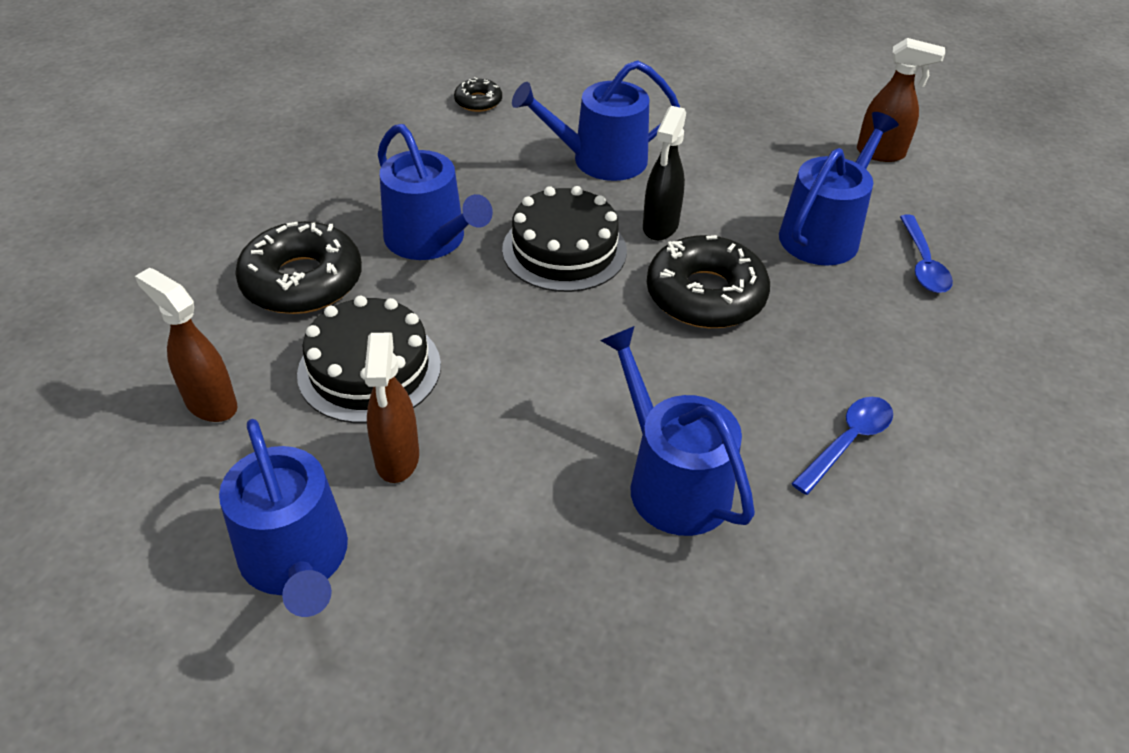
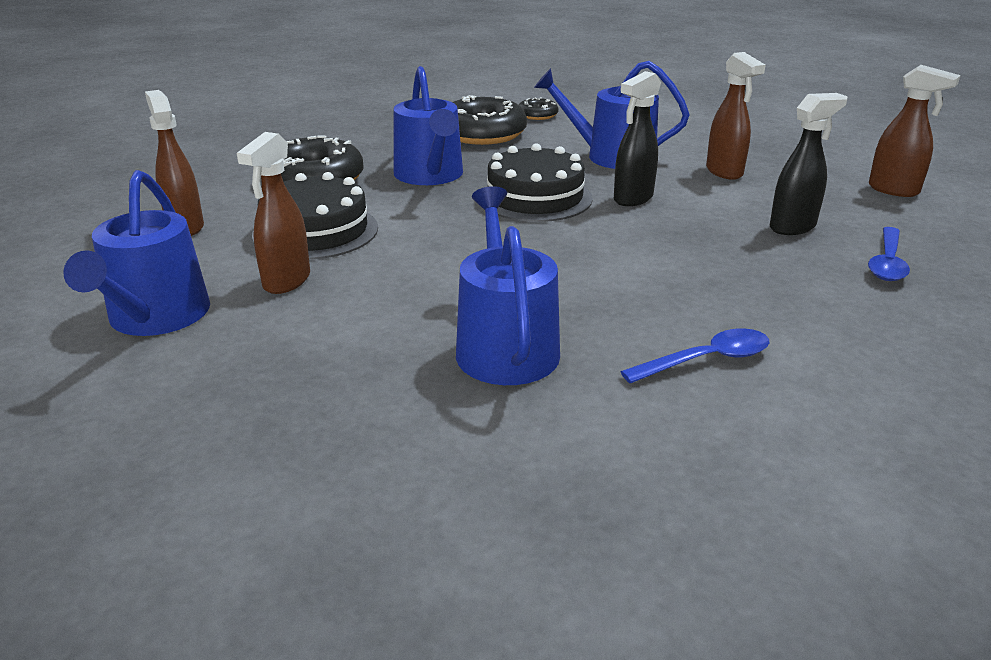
camera: 25 degrees right, 15 degrees down
(705, 295) = (640, 243): black donut -> black donut (482, 133)
(722, 161) = (724, 172): none -> brown spray bottle
(824, 233) = (793, 227): blue watering can -> black spray bottle

